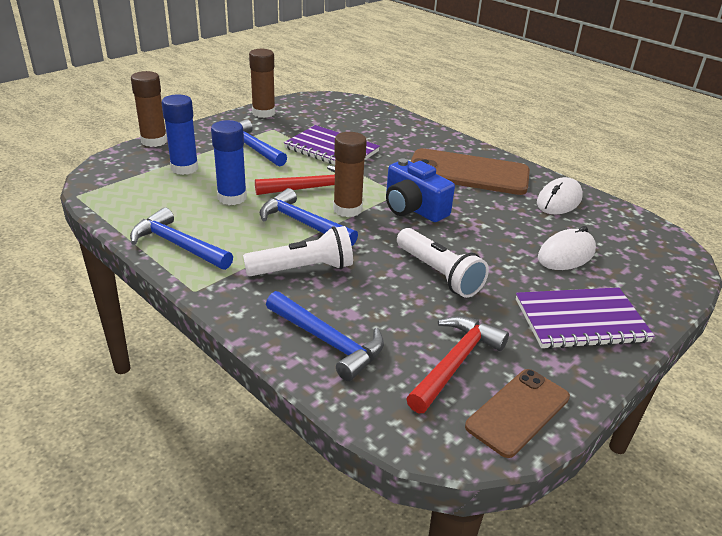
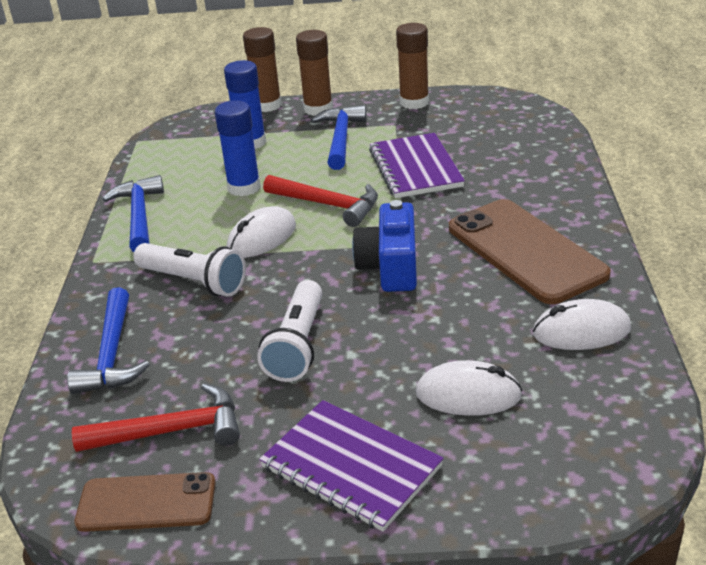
camera: 50 degrees right, 0 degrees up
(303, 223) = (262, 238): blue hammer -> white mouse
(347, 209) = (324, 240): brown glue stick -> brown glue stick (318, 109)

